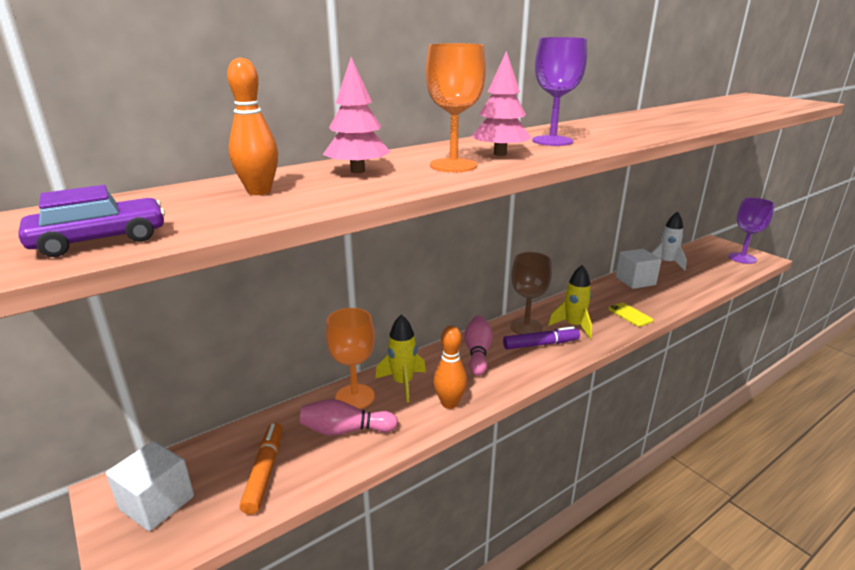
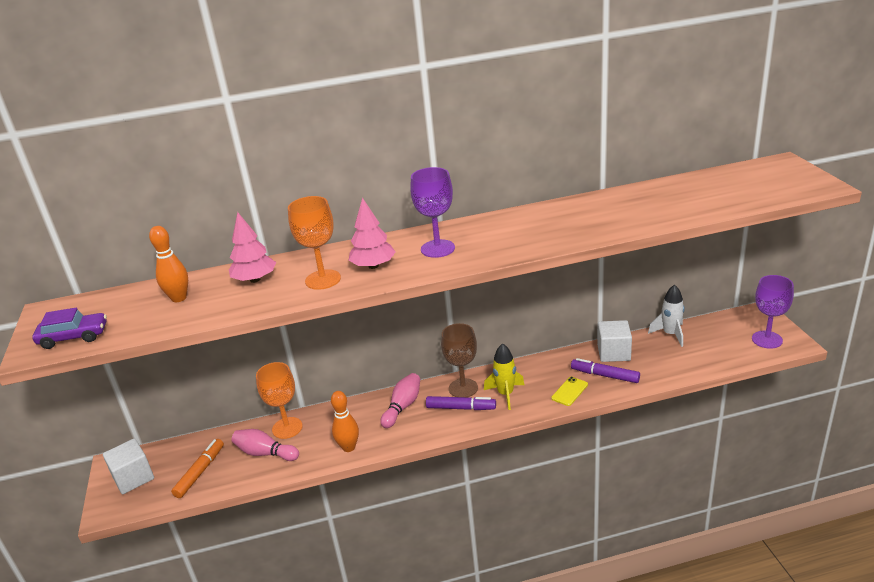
camera: 25 degrees right, 5 degrees up
(403, 383) = (327, 423): yellow rocket -> none
(630, 315) = (569, 391): yellow phone -> yellow phone turned 45 degrees clockwise
(647, 298) = (605, 375): none -> purple marker

